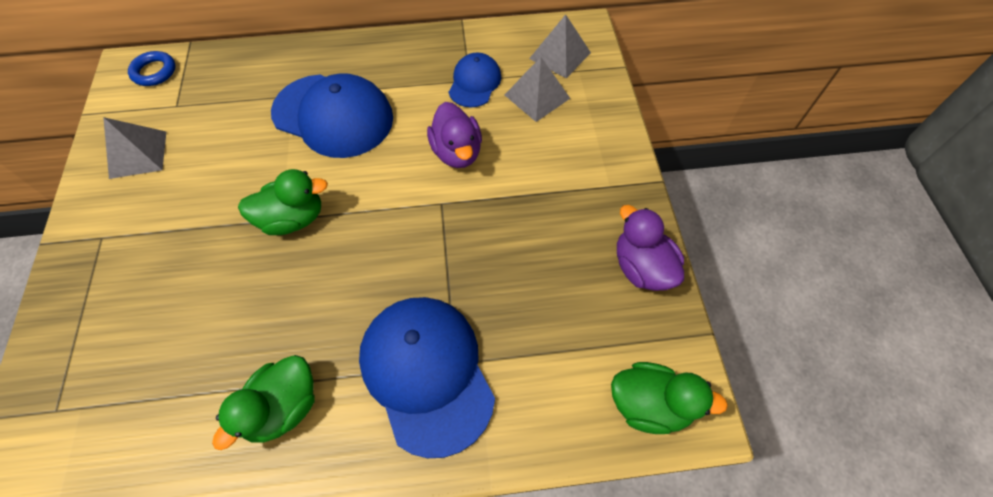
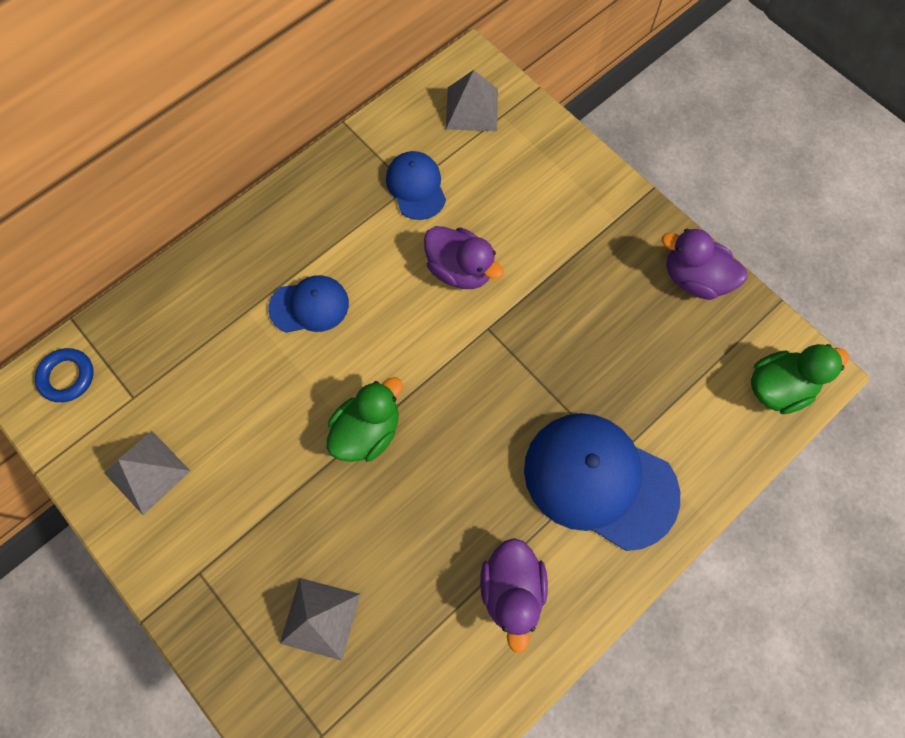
camera: 35 degrees left, 10 degrees up
(283, 407) = (512, 589): green duck -> purple duck
(333, 116) = (309, 306): blue cap -> blue cap, size x0.55
(537, 96) = (485, 167): grey pyramid -> grey pyramid (320, 618)

